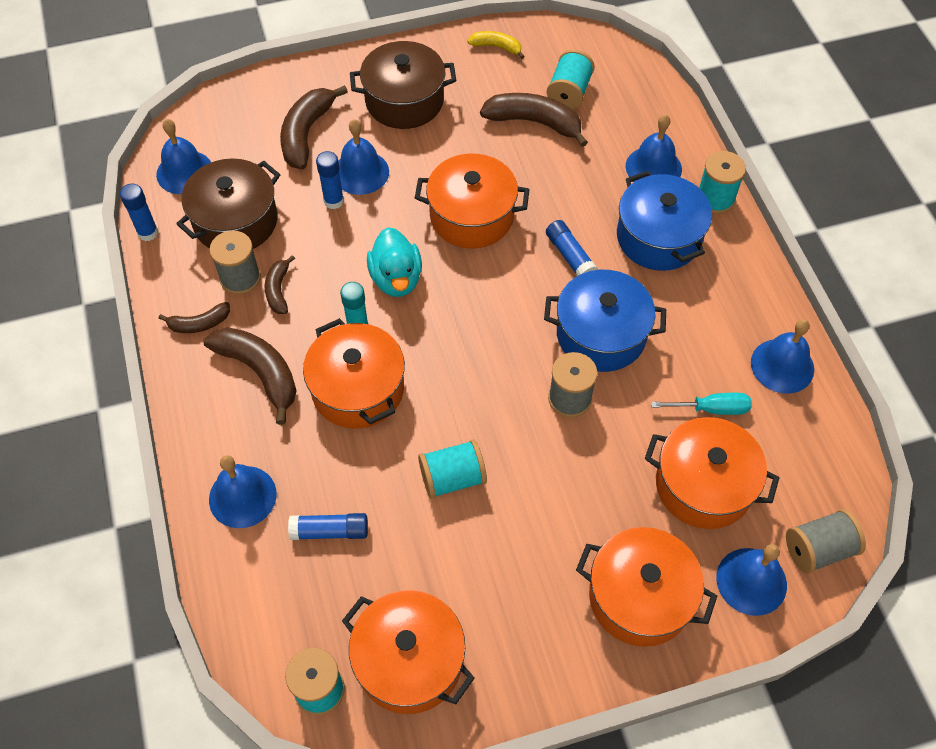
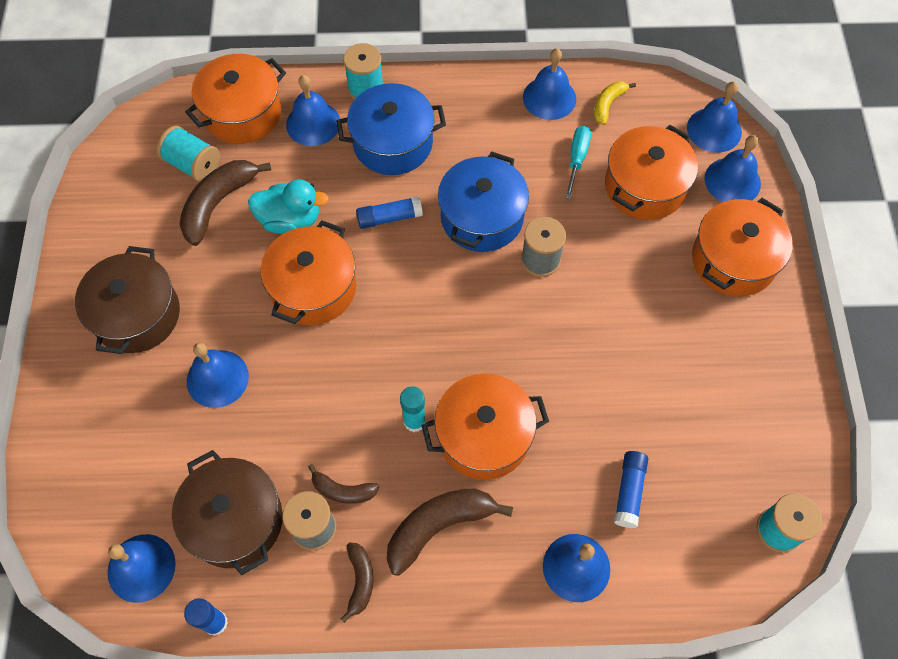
camera: 75 degrees left, 5 degrees up
(306, 134) = (140, 423): brown banana -> none
(334, 201) = (246, 413): blue glue stick -> none
(396, 278) = (365, 373): turquoise duck -> turquoise duck (290, 220)
(409, 661) = (763, 449): orange pot -> orange pot (243, 113)
(452, 478) = (597, 374): turquoise spool -> none
(496, 47) = (102, 211): yellow banana -> yellow banana (608, 105)
(818, 549) = (714, 130): grey spool -> blue bell

